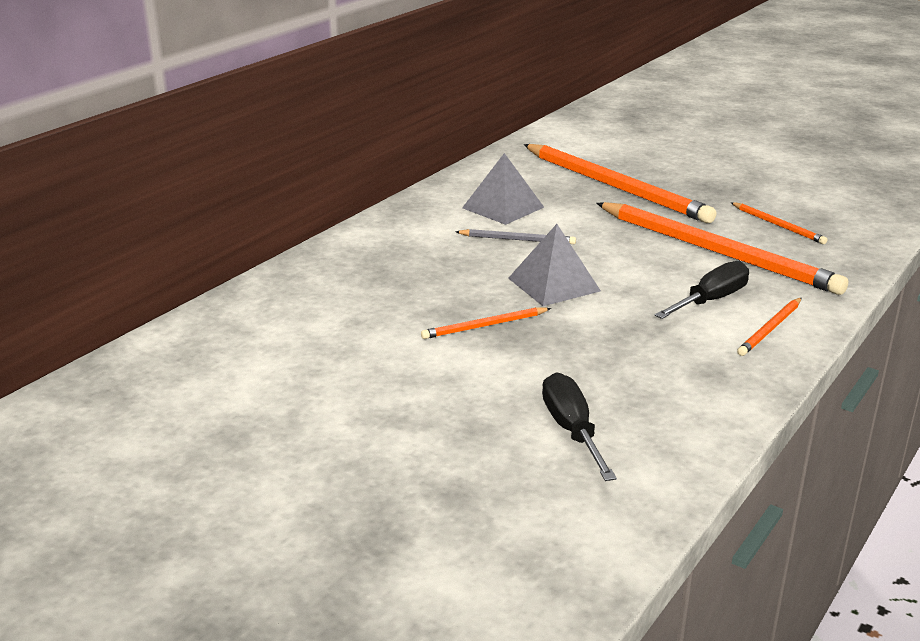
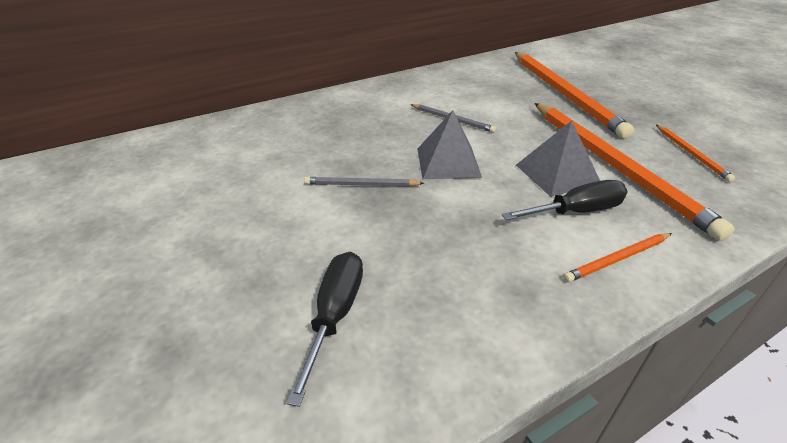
camera: 25 degrees right, 10 degrees up
(484, 326) = (361, 185): orange pencil -> grey pencil
(503, 207) = (463, 94): grey pyramid -> grey pyramid (557, 174)

